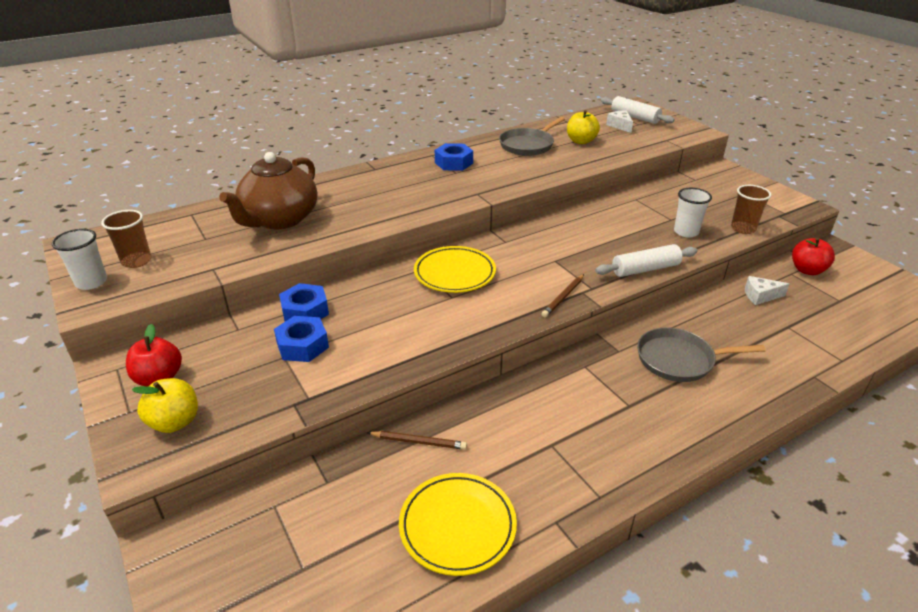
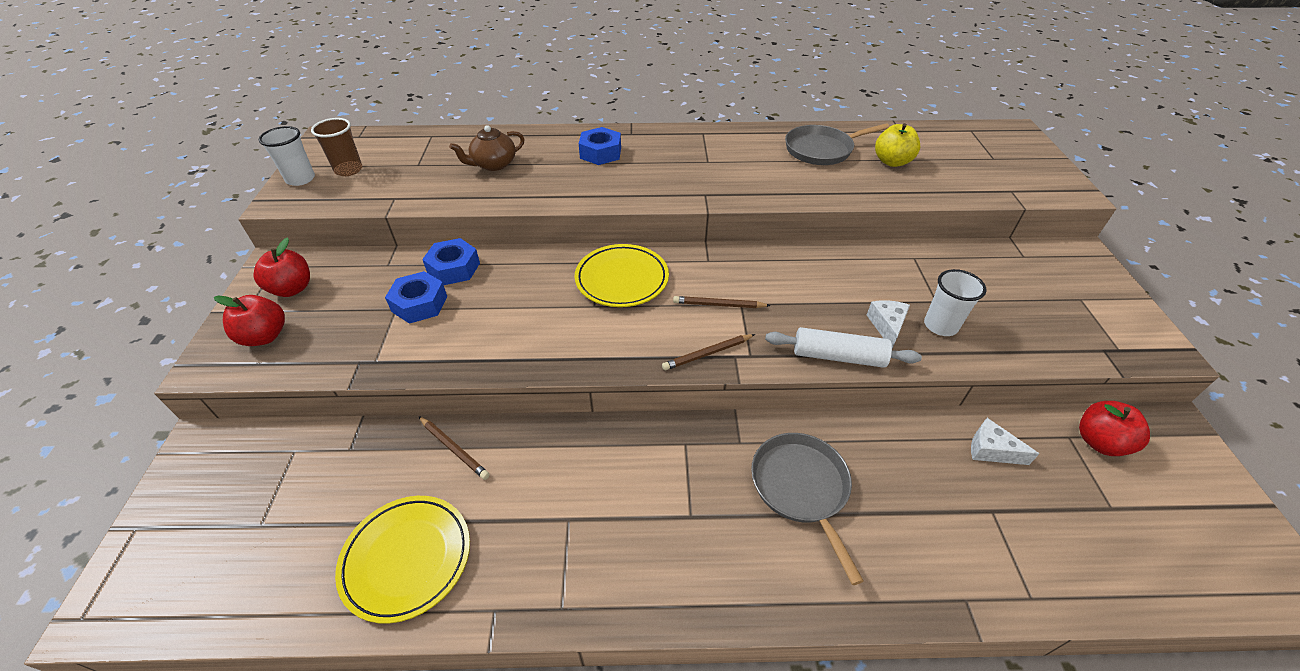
camera: 30 degrees right, 10 degrees up
(175, 422) = (265, 336): yellow apple -> red apple
(279, 219) = (493, 164): brown teapot -> brown teapot, size x0.56
(453, 163) = (716, 149): blue nut -> blue nut (600, 153)
(541, 266) = (718, 305): none -> brown pencil
(620, 126) = (964, 154): white cheese -> white cheese (887, 326)
(634, 117) = (997, 147): white rolling pin -> none
(679, 360) = (801, 487): grey pan -> grey pan turned 45 degrees clockwise
(743, 229) = (1028, 350): brown cup -> none

